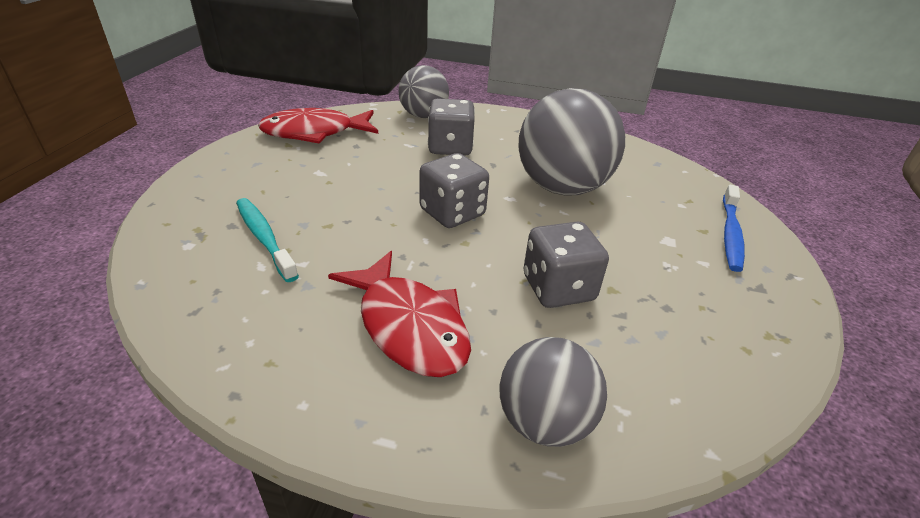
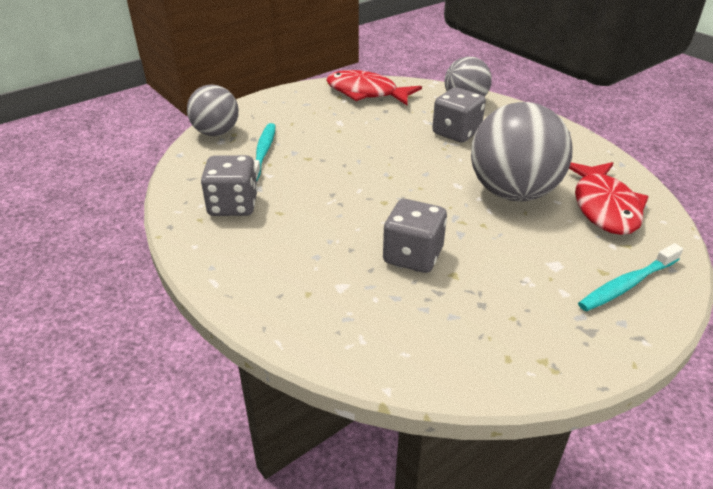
camera: 40 degrees right, 0 degrees up
(409, 326) = (289, 234): red fish -> red fish (604, 207)
(452, 213) = (399, 179): grey dice -> grey dice (233, 205)
(544, 421) = (305, 318): grey ball -> grey ball (216, 133)
(730, 234) = (627, 284): blue toothbrush -> turquoise toothbrush

